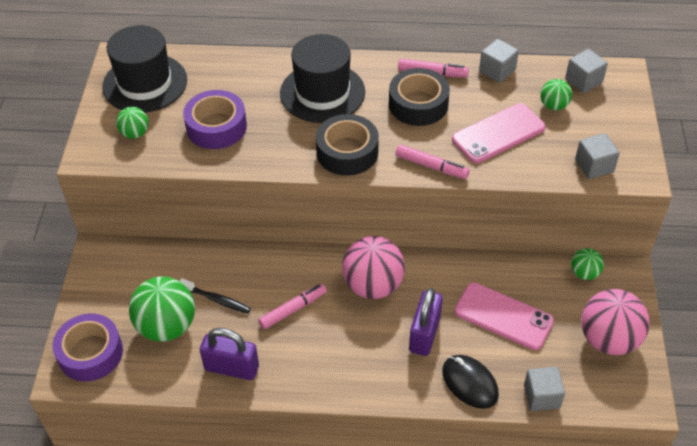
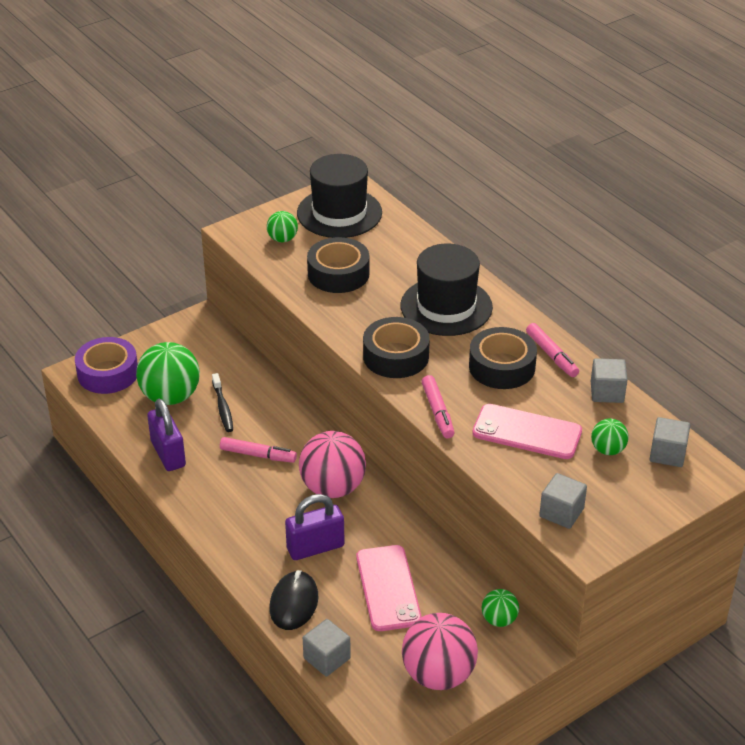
camera: 50 degrees right, 10 degrees down
(216, 127) = (338, 274): purple tape -> black tape

